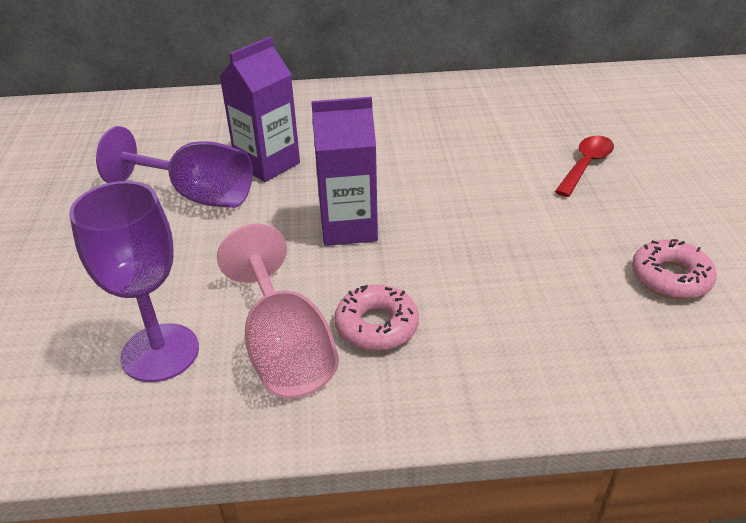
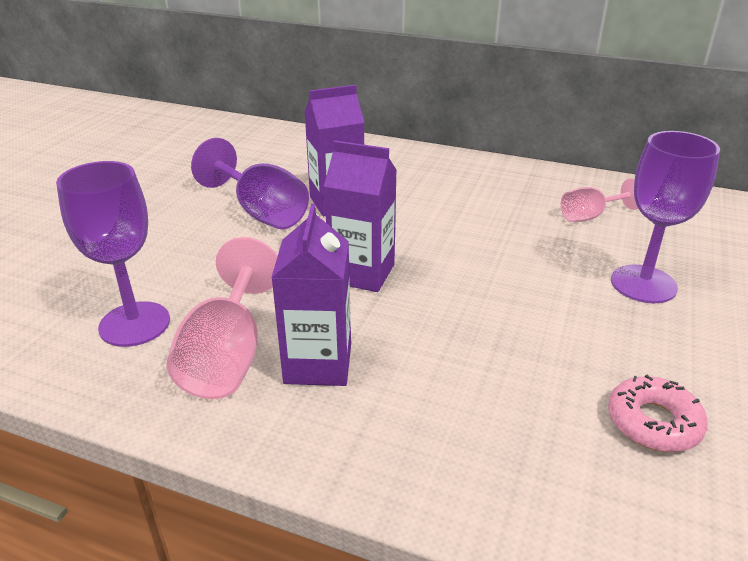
camera: 25 degrees right, 5 degrees down
(376, 326) = (318, 364): pink donut -> purple carton
(503, 116) = (590, 216): none -> pink goblet
(585, 165) = (643, 284): red spoon -> purple goblet

